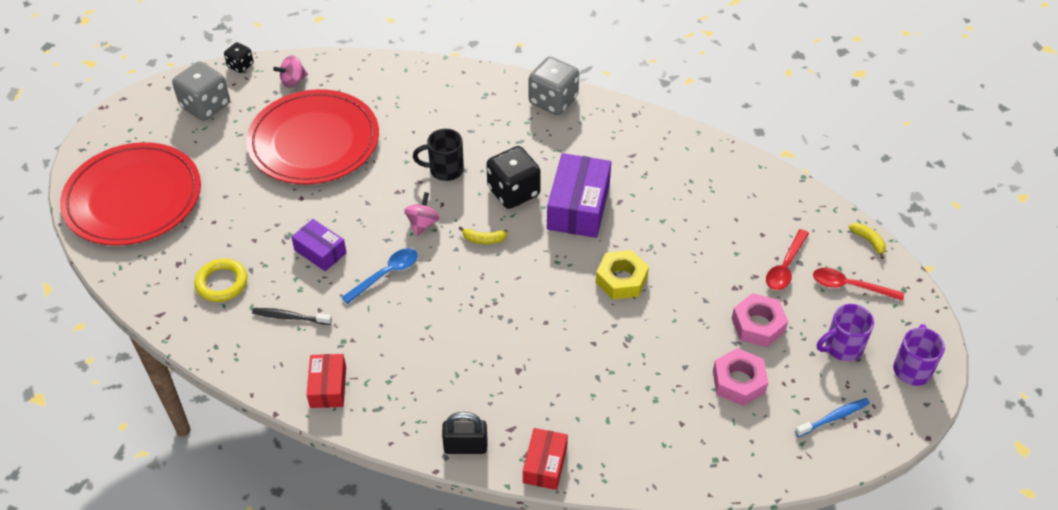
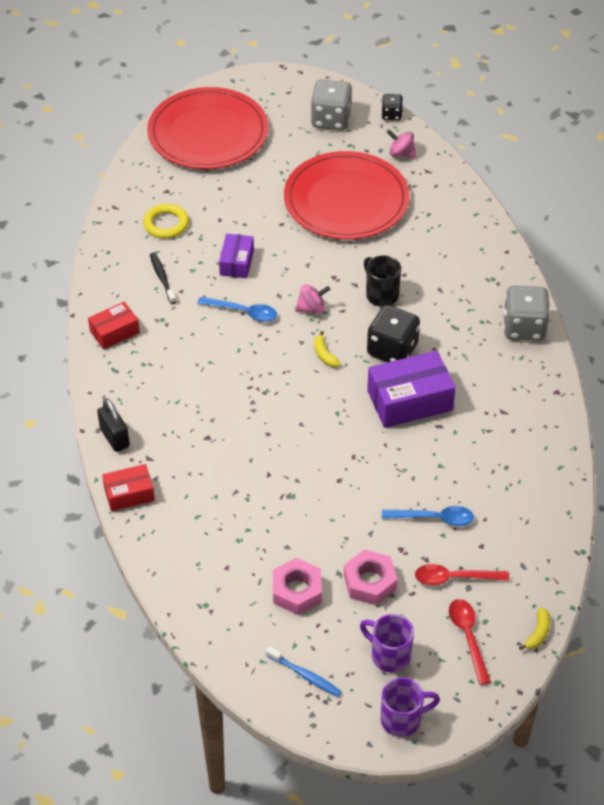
camera: 60 degrees right, 0 degrees up
(621, 280) = (349, 464): yellow nut -> none
(716, 251) = (434, 518): none -> blue spoon

